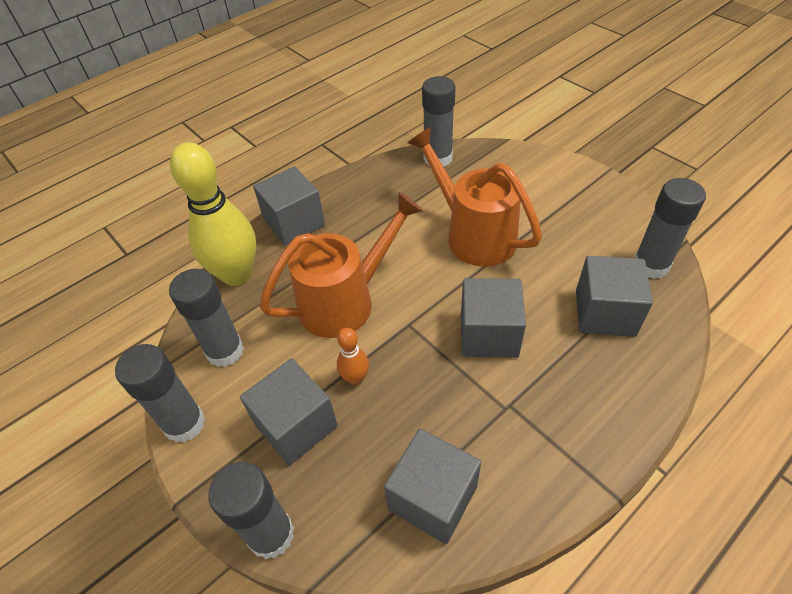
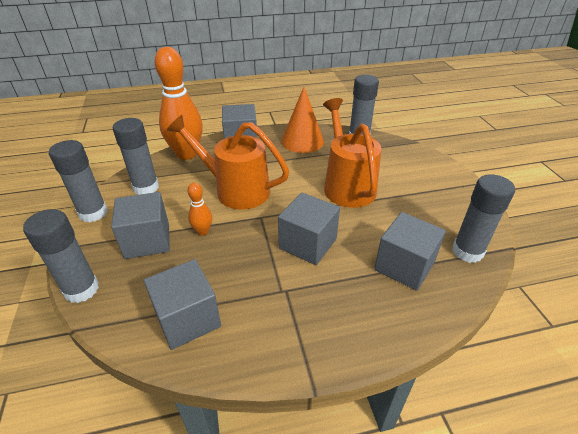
camera: 25 degrees right, 10 degrees down
(237, 275) = (186, 154): yellow bowling pin -> orange bowling pin
(346, 300) = (235, 189): orange watering can -> orange watering can turned 150 degrees counterclockwise
(374, 191) = (302, 141): none -> orange cone

